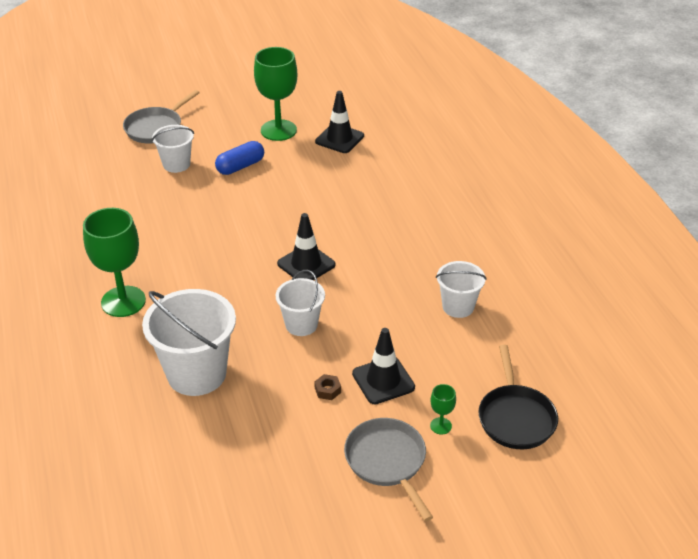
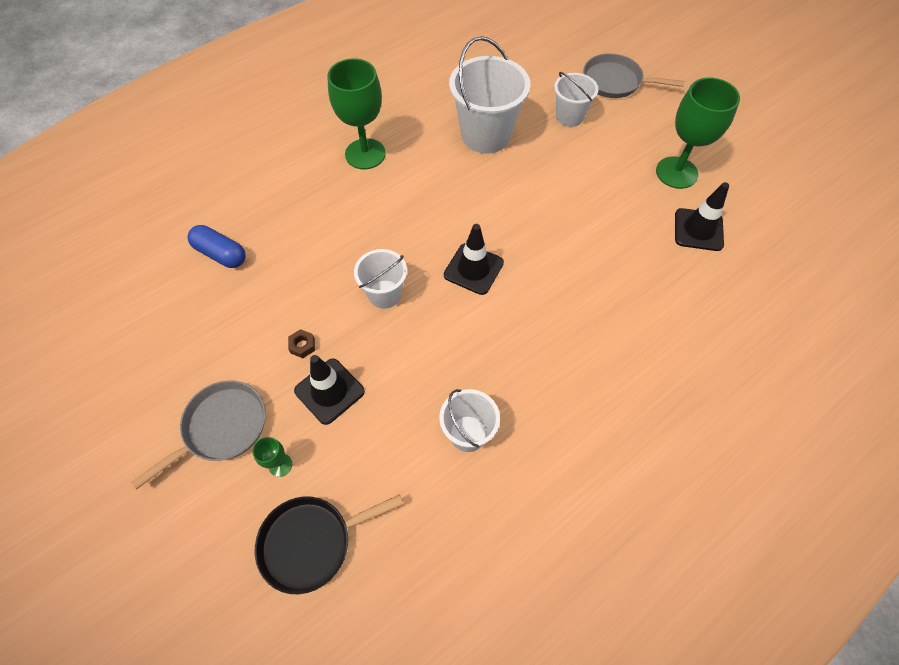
camera: 70 degrees right, 20 degrees up
(196, 373) = (294, 237): white bucket -> white bucket (486, 135)
(240, 166) = (596, 164): blue capsule -> blue capsule (221, 254)

